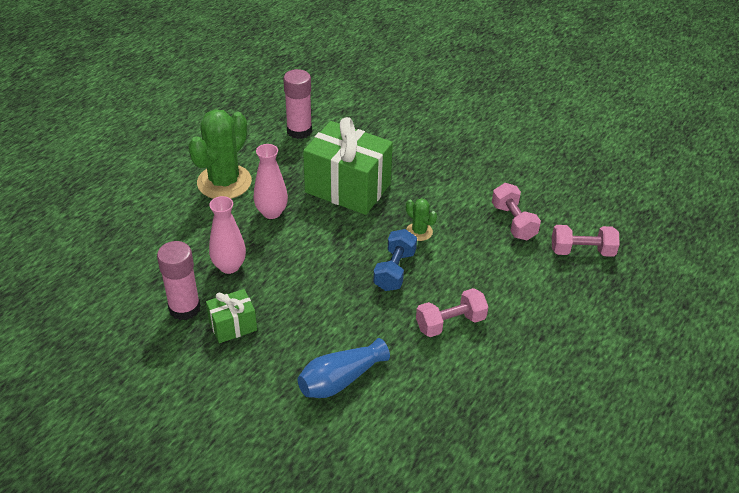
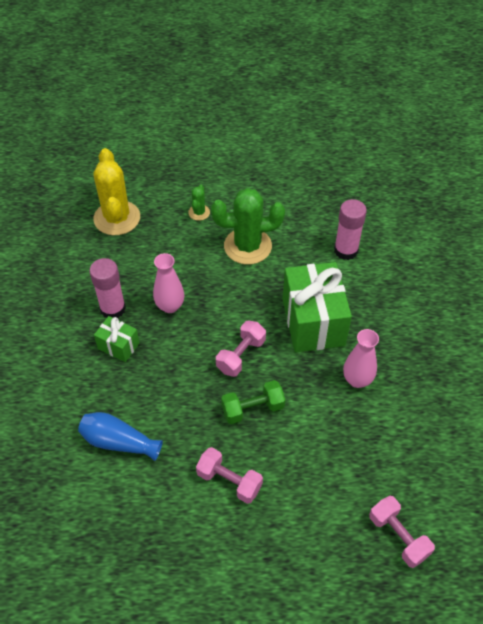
camera: 55 degrees right, 10 degrees up
(77, 249) = (117, 218): none -> yellow cactus
(271, 212) = (243, 293): pink vase -> pink vase (357, 380)
(394, 270) = (252, 409): blue dumbbell -> green dumbbell
(419, 232) = (309, 399): green cactus -> green cactus (199, 212)
(513, 222) = (384, 461): pink dumbbell -> pink dumbbell (241, 355)

